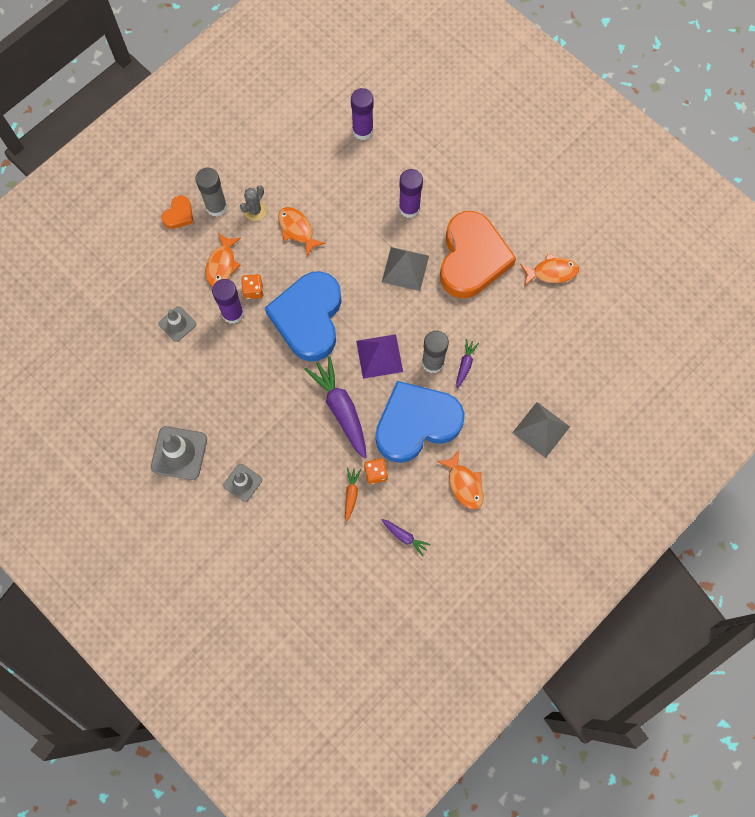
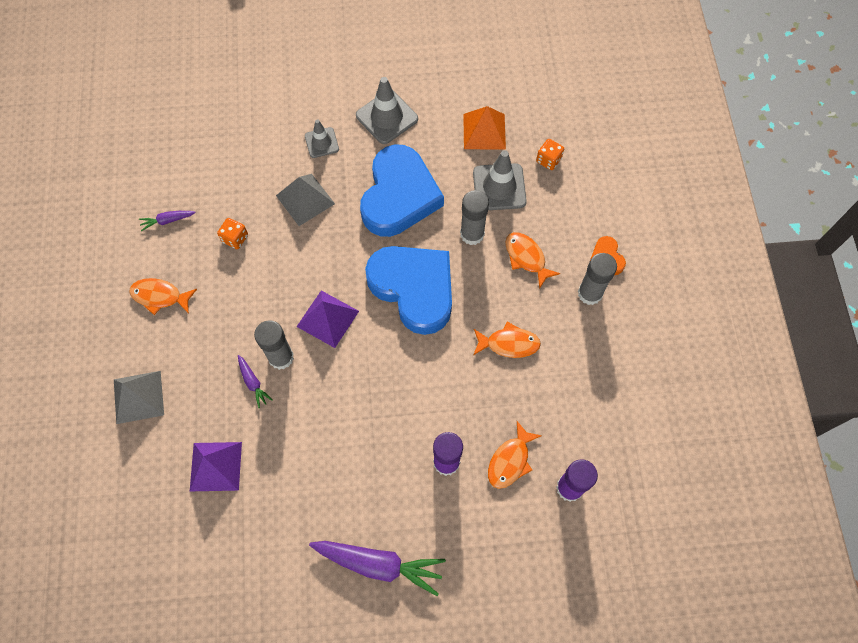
camera: 130 degrees right, 5 degrees down
(134, 371) = (484, 131): none -> orange pyramid
(177, 324) = (499, 187): grey traffic cone -> grey traffic cone, size x1.63
(232, 313) = (472, 234): purple glue stick -> grey glue stick
(253, 290) = (479, 265): orange dice -> orange dice (548, 160)
(255, 210) = (559, 322): grey cactus -> none
(340, 409) = (311, 253): purple carrot -> purple carrot (379, 564)
(351, 494) = (237, 209): orange carrot -> none
(405, 268) = (388, 407): grey pyramid -> grey pyramid (305, 199)
(416, 423) = (243, 301): blue heart -> blue heart (399, 196)
(472, 259) = (344, 477): orange heart -> none
(536, 339) = (215, 466): none -> purple pyramid
(551, 272) = (262, 542): orange fish -> orange fish (510, 460)

